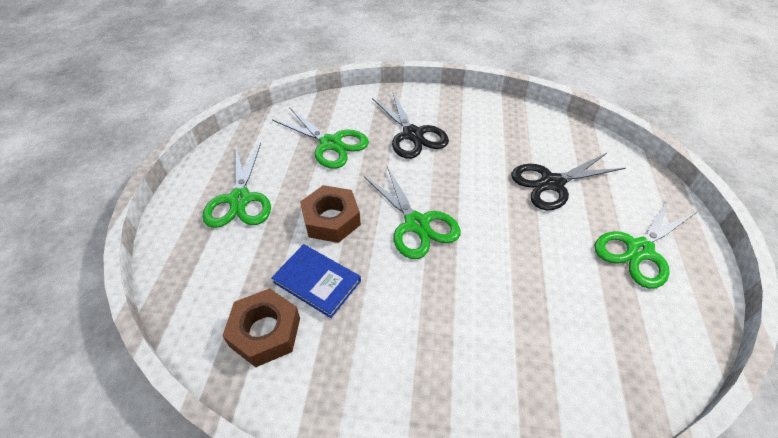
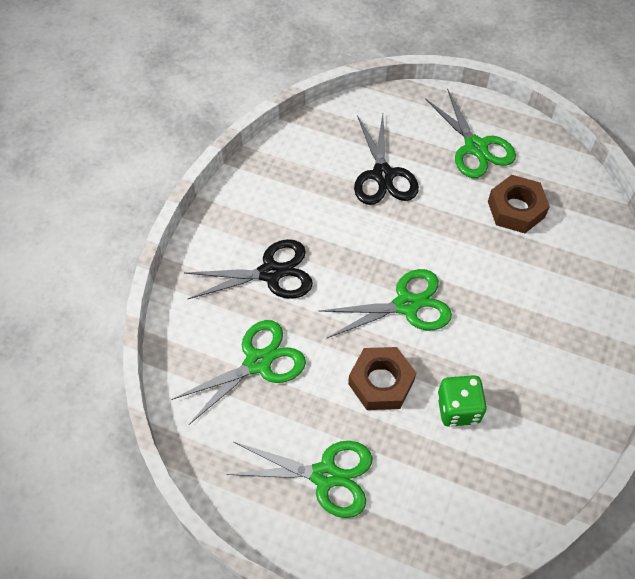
camera: 75 degrees left, 10 degrees up
(265, 332) = (506, 462): brown nut -> brown nut (516, 209)
(317, 282) = (458, 409): blue book -> green dice

